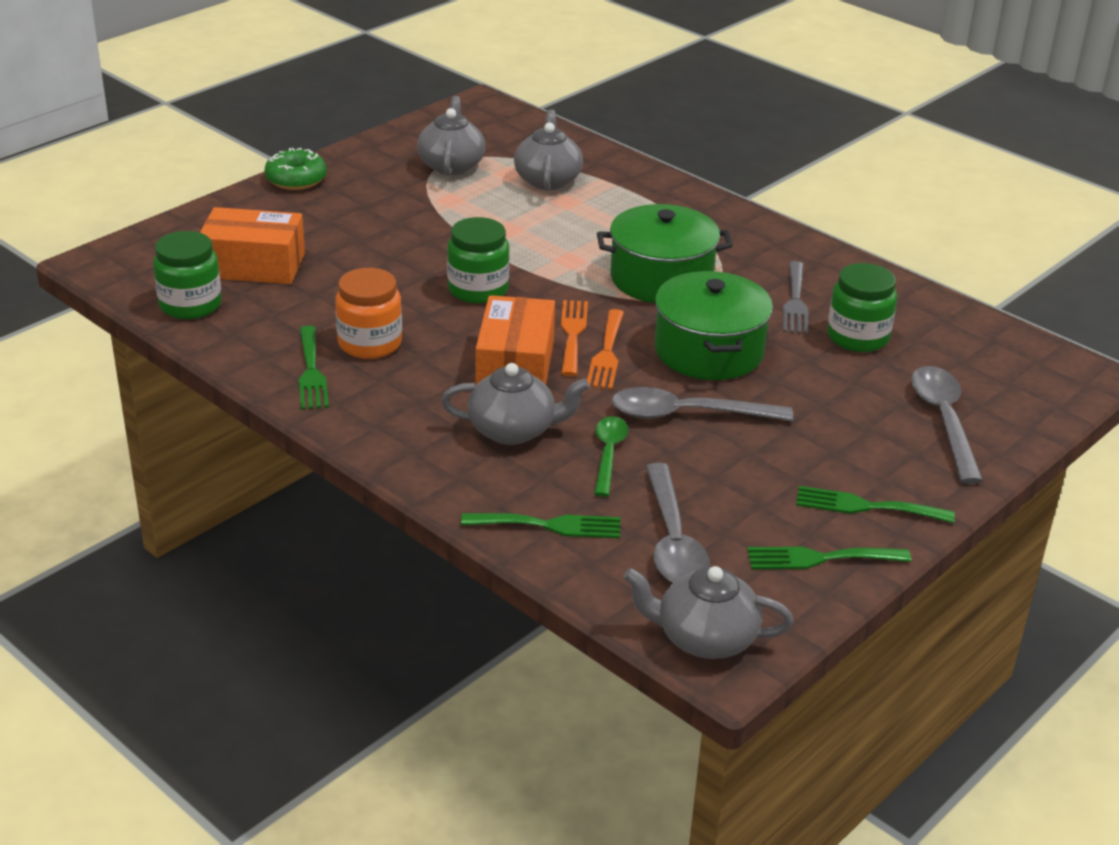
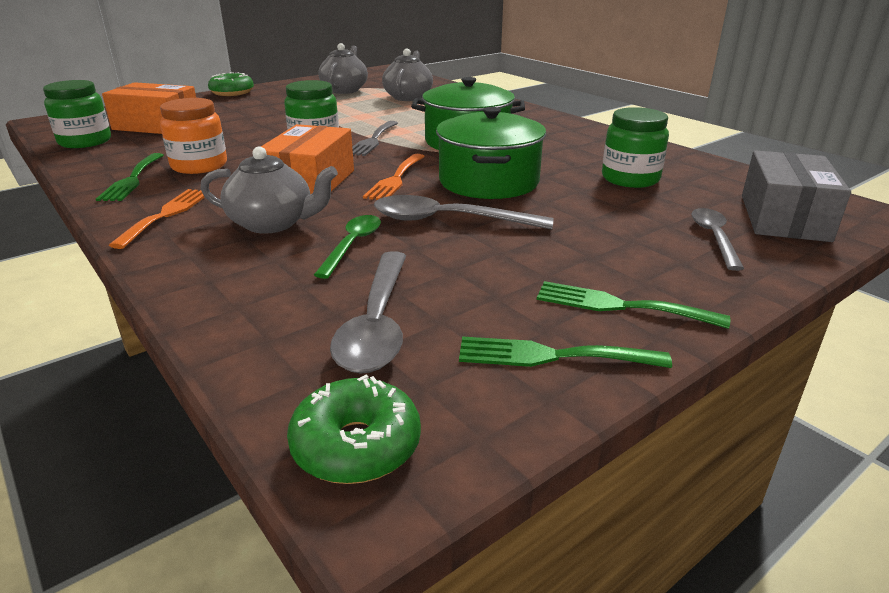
camera: 10 degrees right, 5 degrees down
(549, 525) = (246, 301): green fork -> none
(572, 334) = (373, 167): orange fork -> orange fork (166, 214)
(704, 638) = (356, 446): grey teapot -> green donut
(795, 302) = (577, 157): grey fork -> grey fork (373, 140)
(943, 420) = (714, 237): grey spoon -> grey spoon, size x0.65
(1010, 388) = (784, 217): none -> grey box

